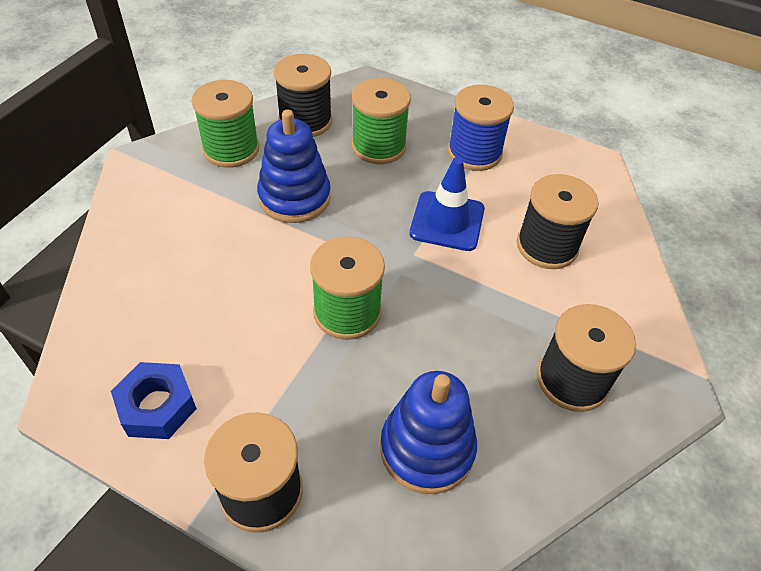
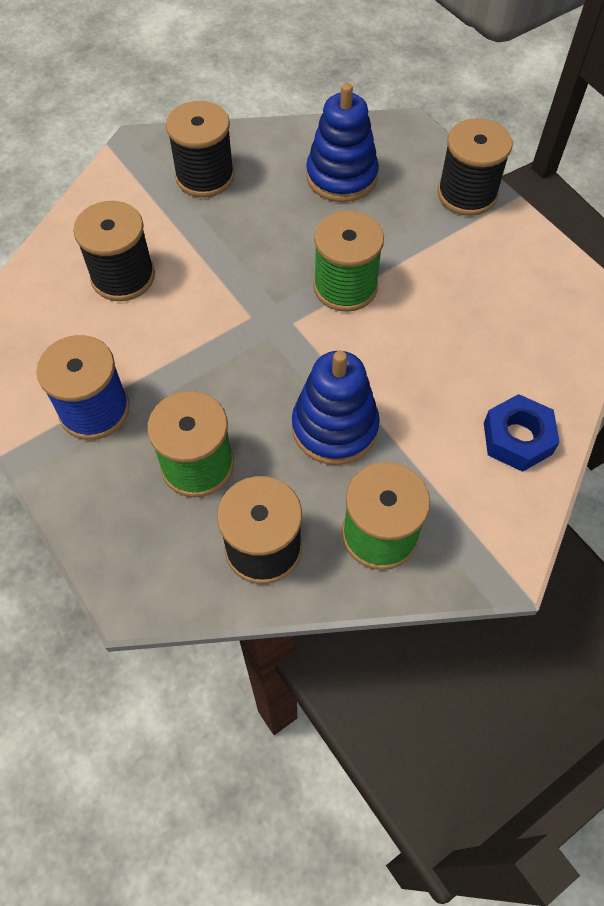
camera: 150 degrees left, 10 degrees up
(157, 406) = (529, 271): blue nut -> blue nut (517, 438)
(447, 221) = (194, 337): blue traffic cone -> none

